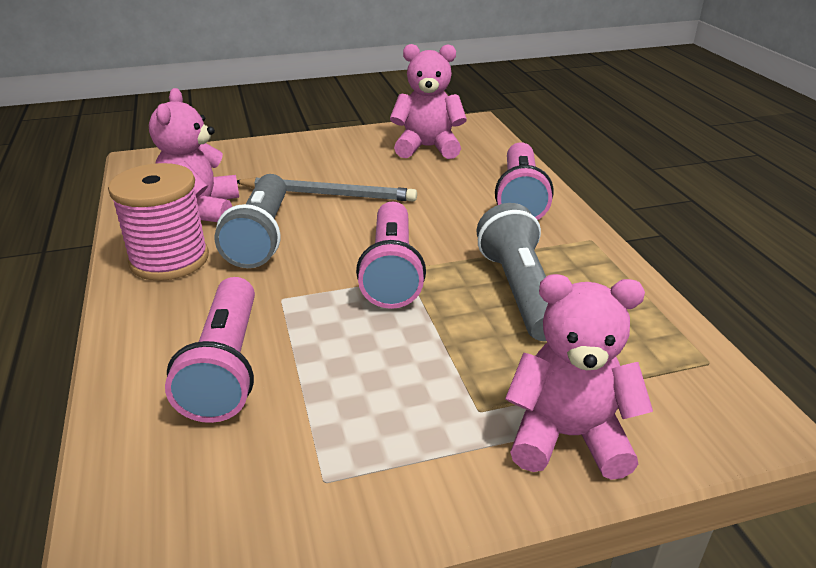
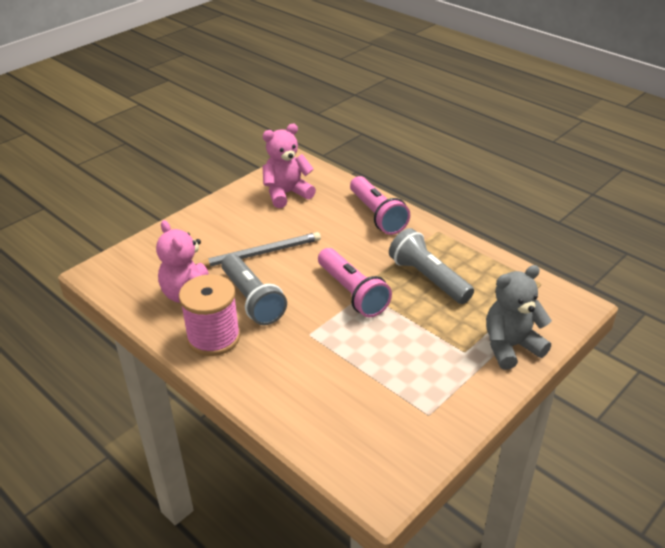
camera: 30 degrees left, 5 degrees up
(226, 366) = (323, 384): pink flashlight -> none
(568, 436) = (511, 346): pink teddy bear -> grey teddy bear

